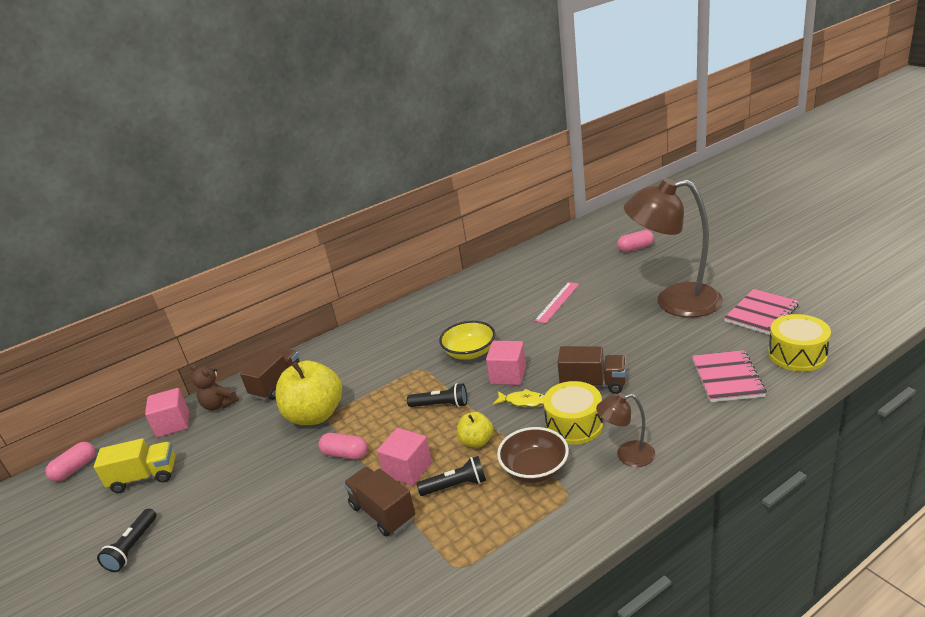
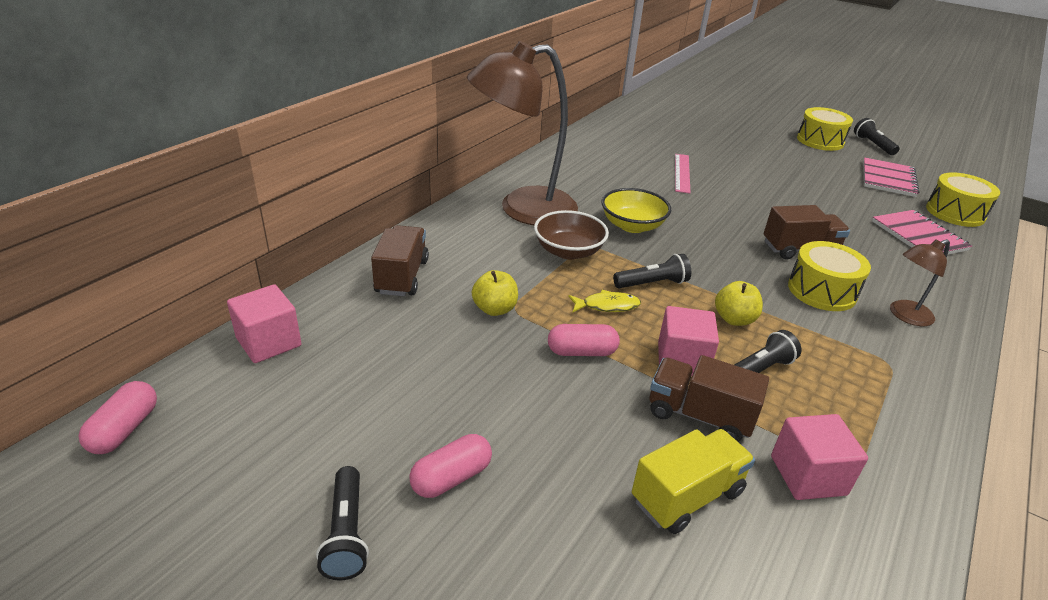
camera: 30 degrees left, 5 degrees up
(144, 477) = (279, 423): yellow truck -> yellow truck (687, 496)
(219, 405) = (329, 309): brown teddy bear -> none
(315, 415) = (495, 309): yellow apple -> yellow apple, size x0.51
(508, 375) = (700, 246): pink cube -> pink cube (808, 475)
(523, 402) = (745, 272): yellow fish -> yellow fish (607, 306)
(535, 469) = (827, 341): brown bowl -> brown bowl (568, 251)
(635, 248) = (712, 123): pink capsule -> pink capsule (451, 478)
(674, 301) = (799, 170): brown lamp -> brown lamp (522, 209)
(730, 267) = (820, 141): none -> yellow drum
(787, 272) = (873, 145): none -> black flashlight

